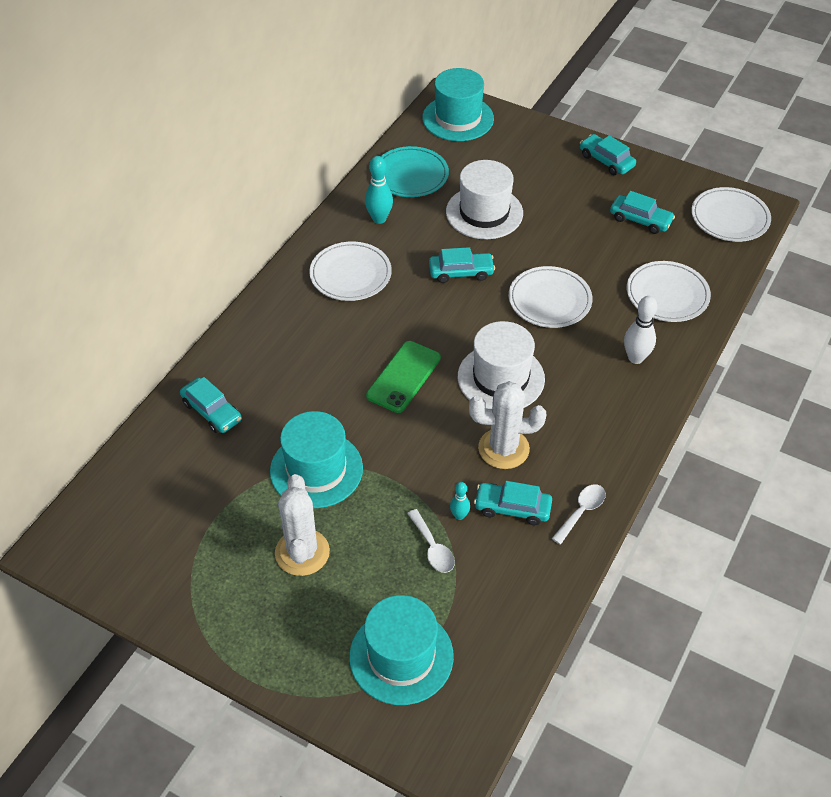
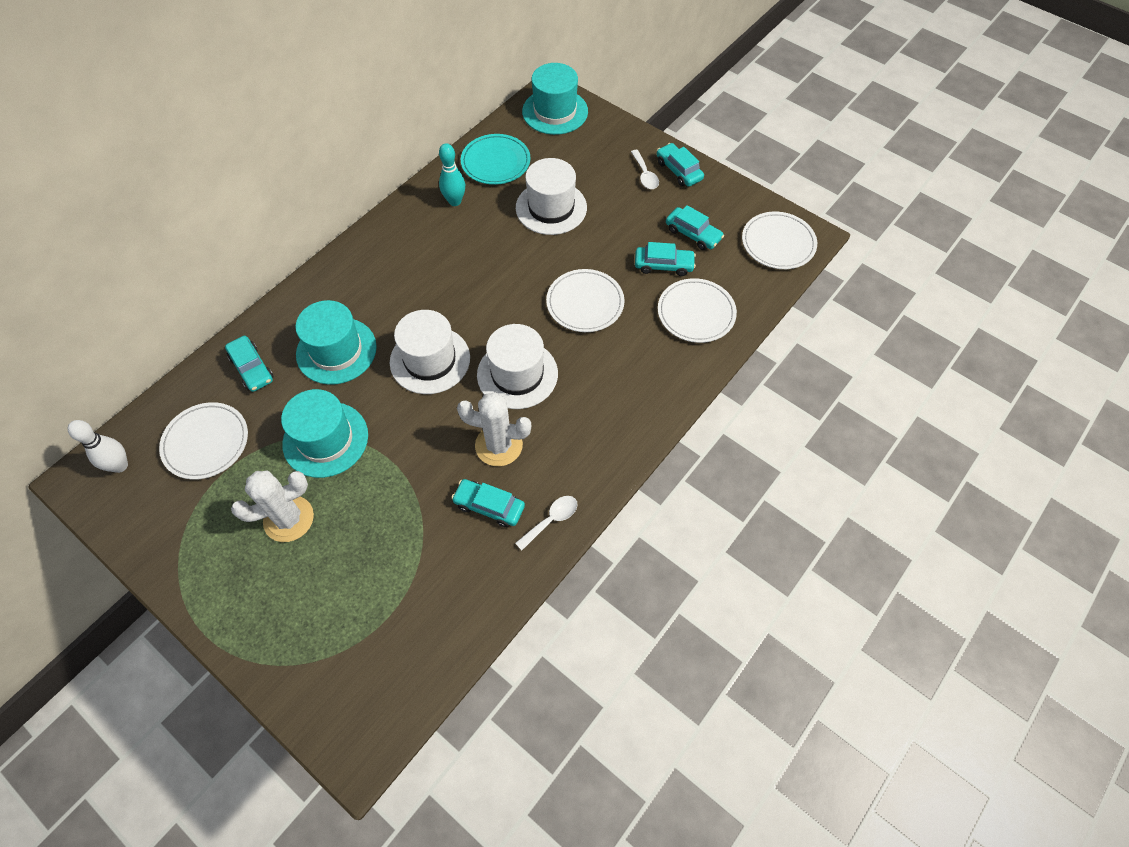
camera: 10 degrees right, 10 degrees up
(302, 552) = (288, 519): white cactus -> white cactus turned 60 degrees clockwise
(350, 274) = (413, 252): white plate -> white plate (206, 442)
(401, 656) = (345, 637): turquoise hat -> turquoise hat (336, 350)
(403, 377) = (430, 360): green phone -> white hat
(432, 548) = (405, 534): white spoon -> white spoon (645, 175)
(459, 516) = (439, 506): turquoise bowling pin -> none
(461, 272) = (512, 264): turquoise car -> turquoise car (663, 265)
(635, 358) = (647, 373): white bowling pin -> white bowling pin (120, 465)

